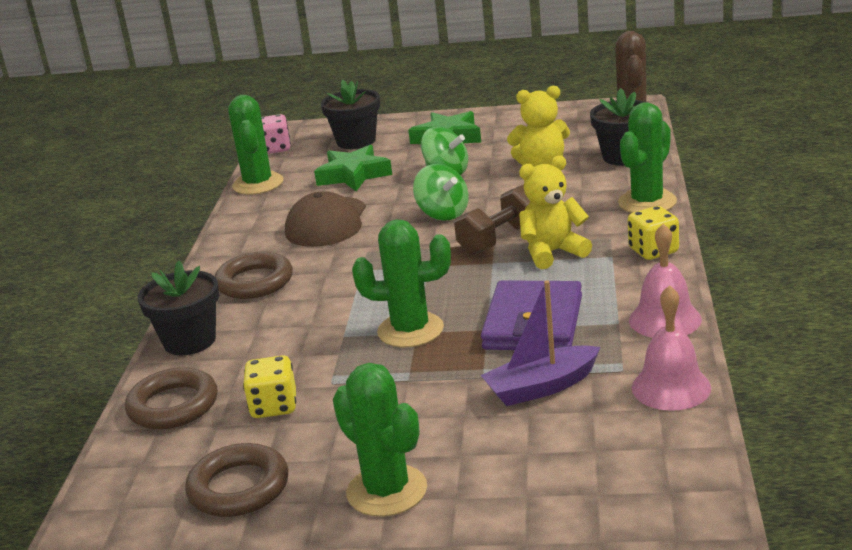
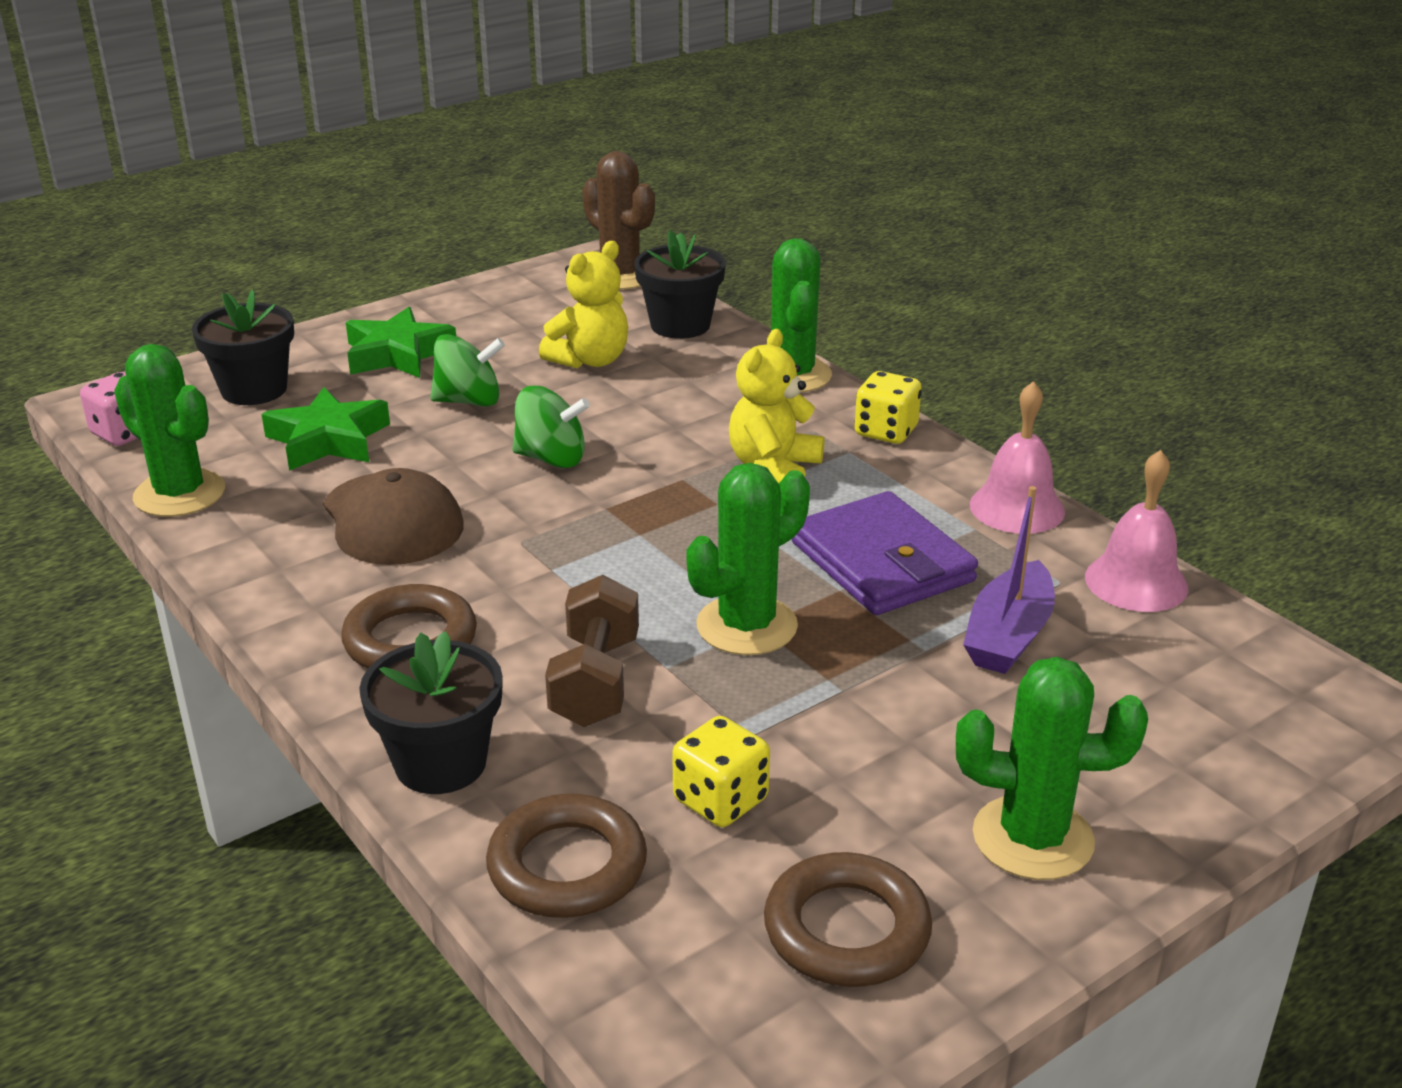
camera: 45 degrees left, 5 degrees up
(500, 239) = (681, 471): brown dumbbell -> brown dumbbell (595, 681)

